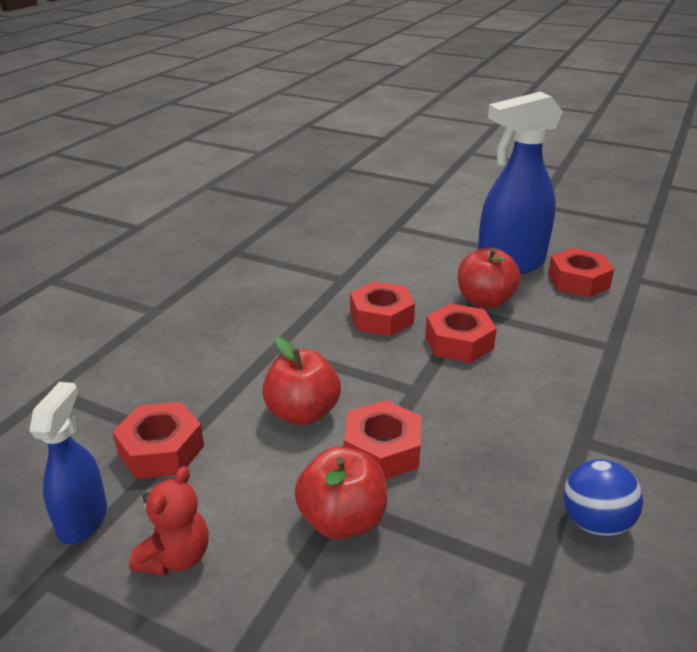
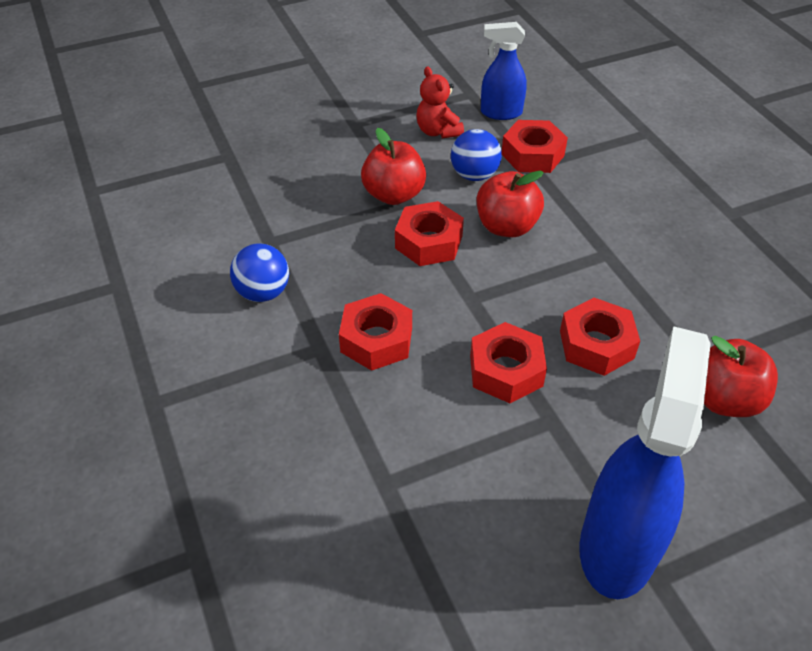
camera: 130 degrees right, 15 degrees up
(83, 519) = (500, 113): blue spray bottle -> blue spray bottle turned 135 degrees clockwise
(241, 475) = (474, 175): none -> blue ball
(485, 301) = (557, 448): red apple -> red apple (724, 399)
(578, 281) = (519, 583): red nut -> red nut (376, 340)

